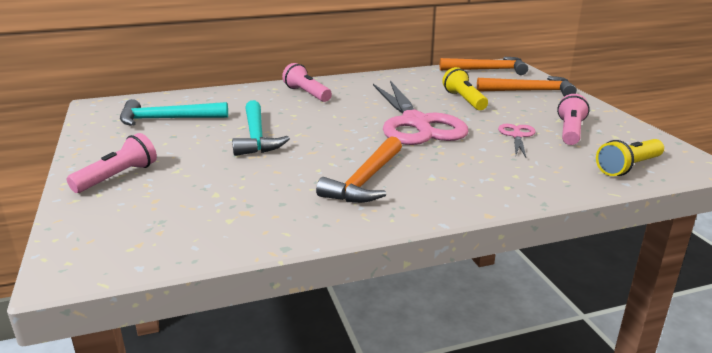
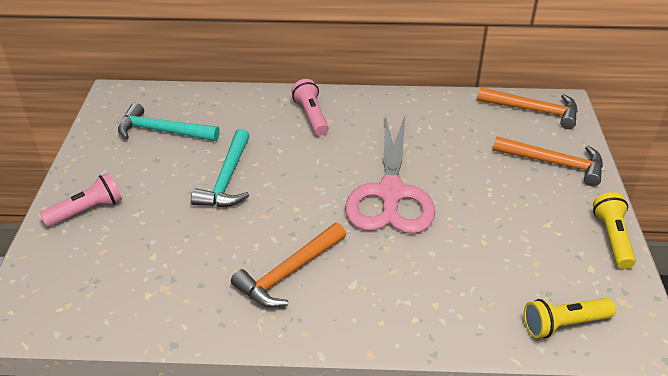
camera: 20 degrees right, 15 degrees up
(464, 100) = (468, 163): yellow flashlight -> yellow flashlight (612, 238)
(517, 136) = (482, 241): pink scissors -> none
(570, 131) = (545, 248): pink flashlight -> none

